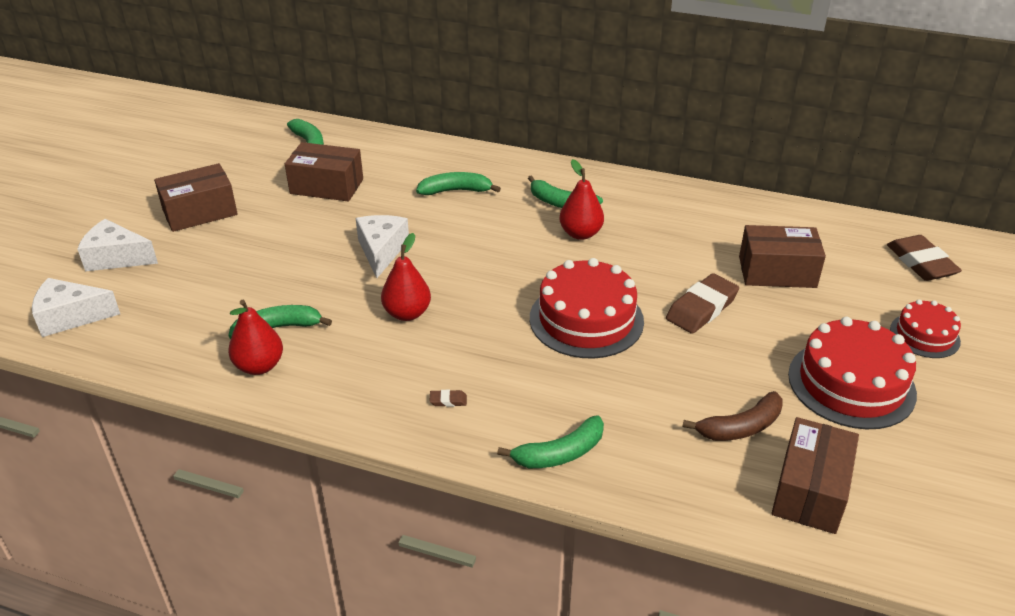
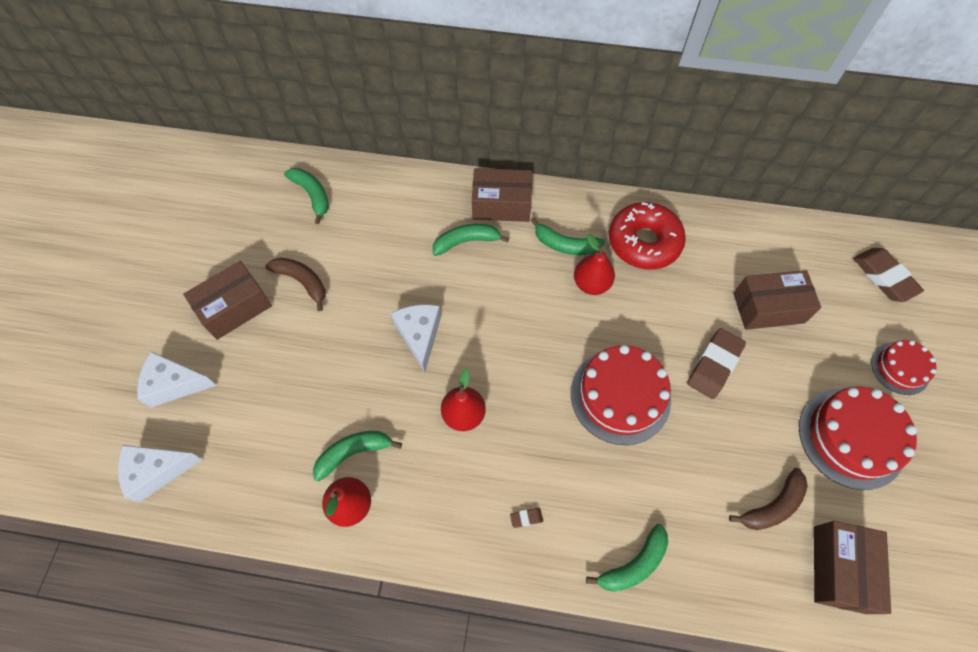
camera: 10 degrees left, 25 degrees up
(275, 201) = (302, 282): none -> brown banana
(327, 186) = (345, 253): brown box -> brown box (501, 204)
(648, 210) = (644, 242): none -> red donut

